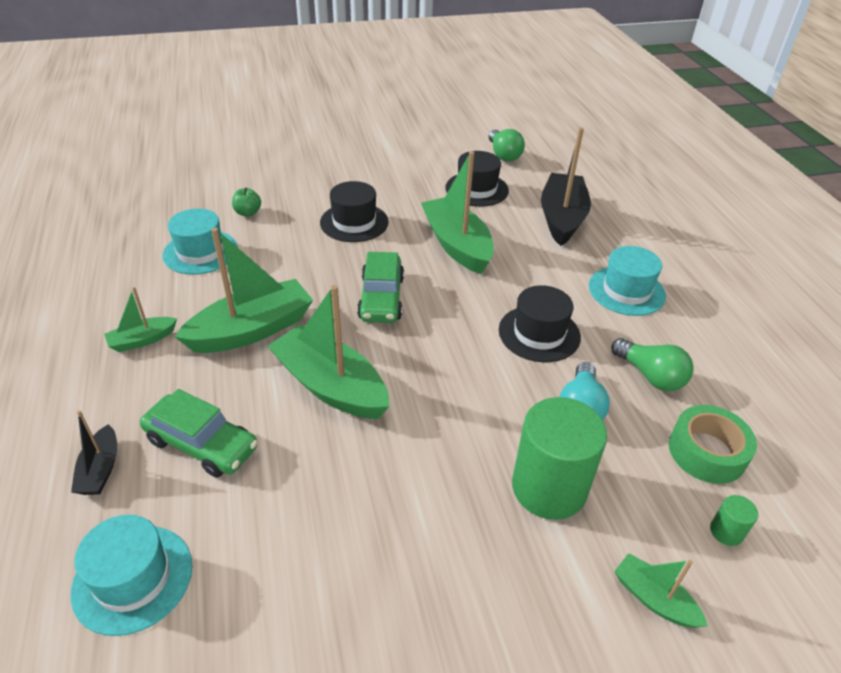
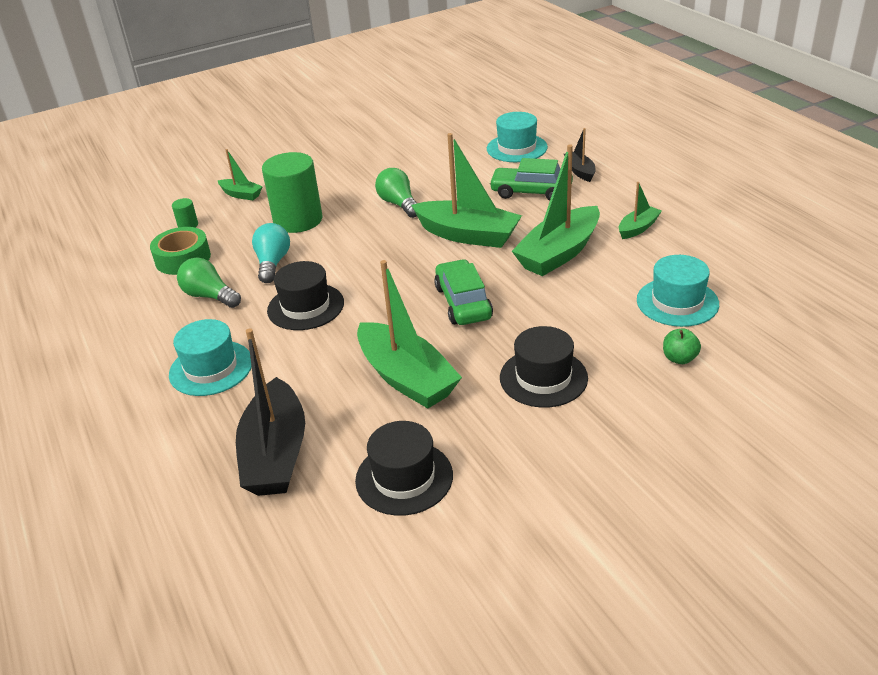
camera: 170 degrees right, 5 degrees down
(503, 155) = (375, 579): green light bulb -> green light bulb (399, 204)

